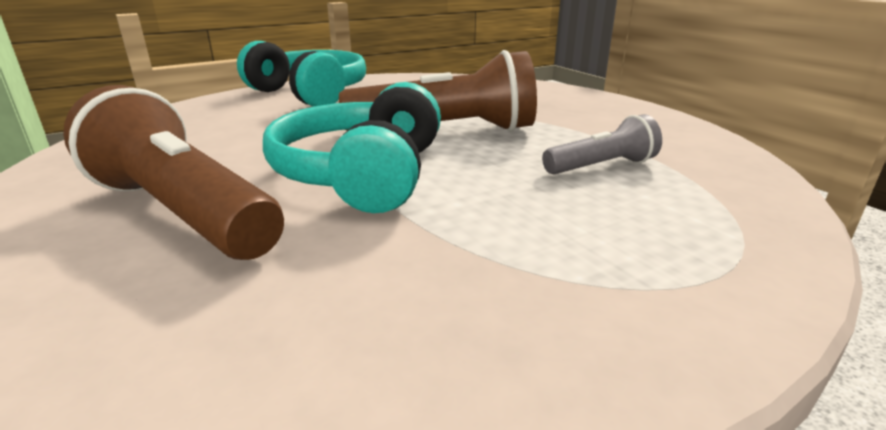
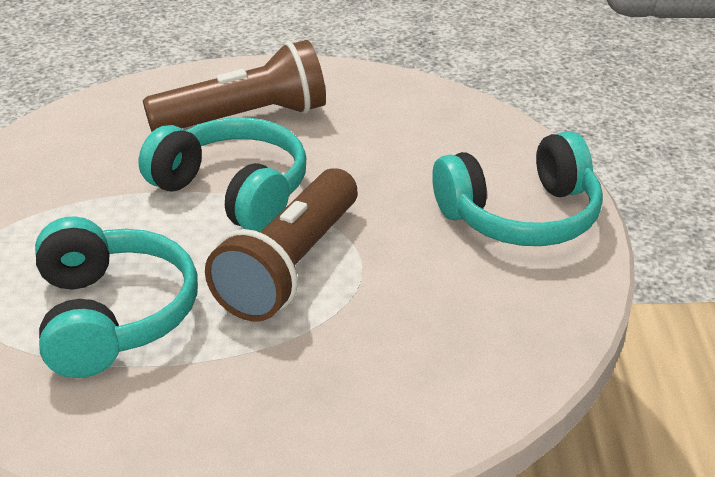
camera: 120 degrees right, 10 degrees up
(601, 166) = (112, 316): grey flashlight -> turquoise headphones

